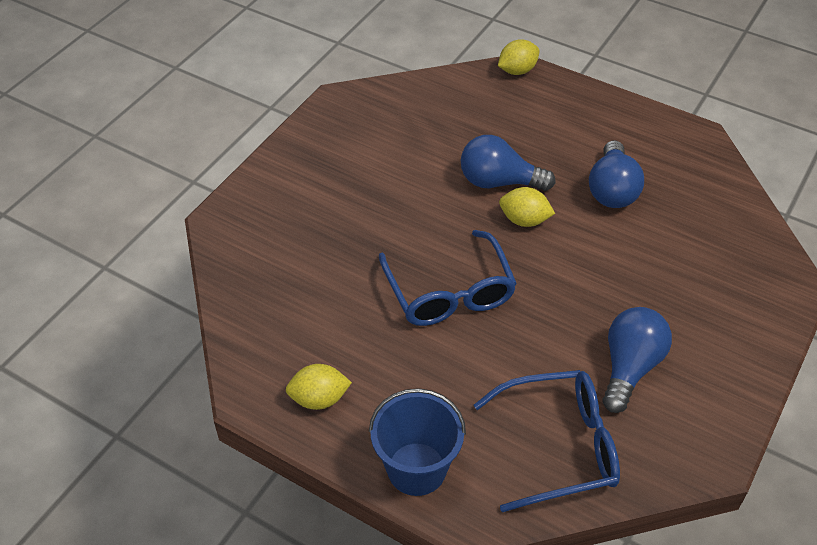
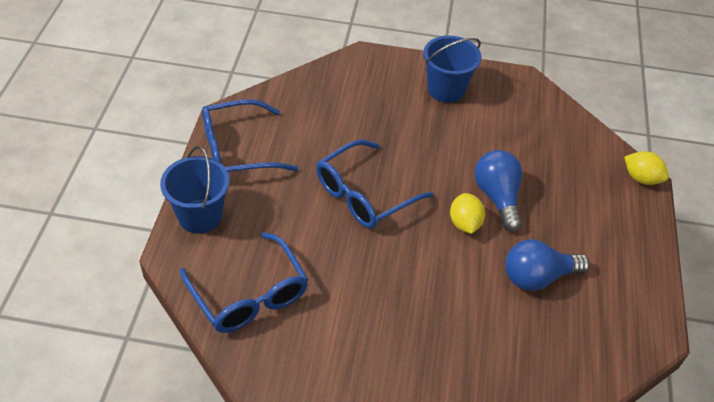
camera: 65 degrees right, 0 degrees up
(319, 167) = (446, 89): none -> blue bucket
(319, 399) = (237, 150): yellow lemon -> blue glasses
(629, 367) = (344, 327): blue light bulb -> none

